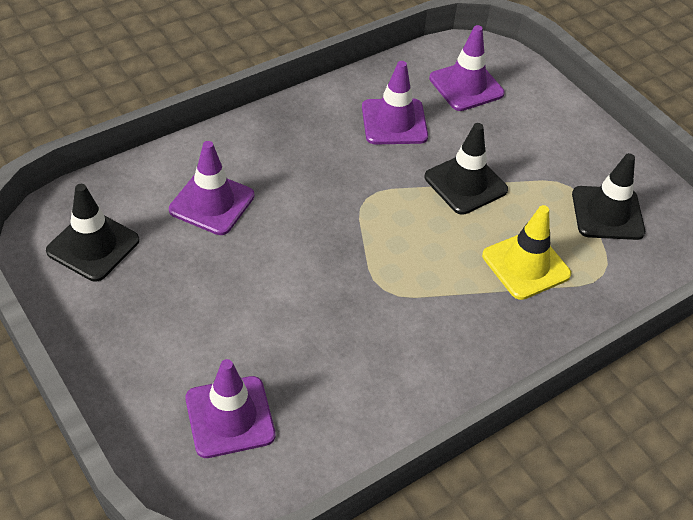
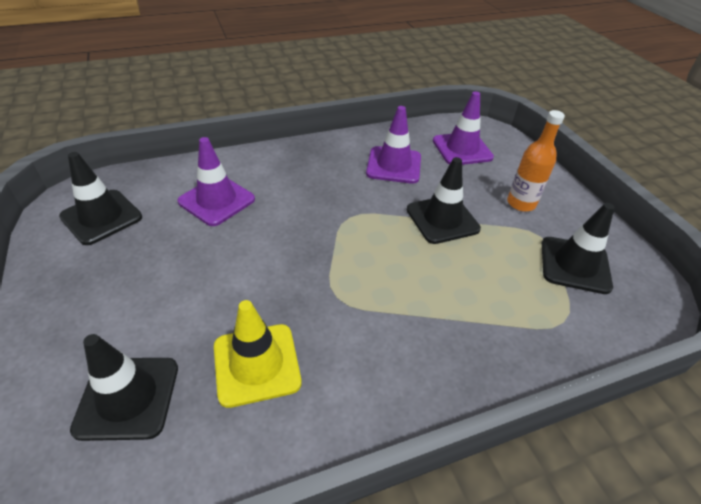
camera: 15 degrees right, 5 degrees down
(230, 417) = (128, 397): purple traffic cone -> black traffic cone
(526, 265) = (484, 299): yellow traffic cone -> yellow traffic cone (256, 364)
(544, 149) = (521, 203): none -> orange bottle

